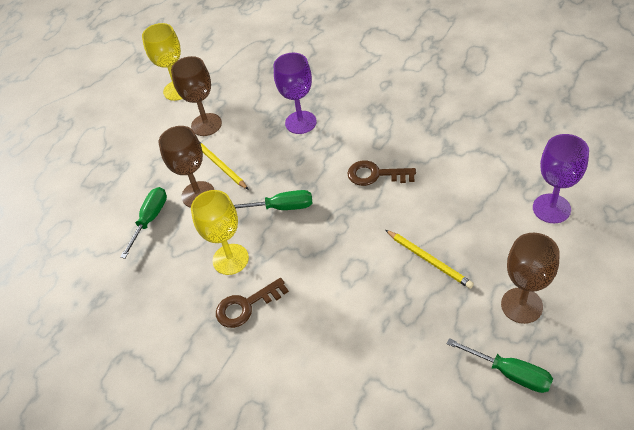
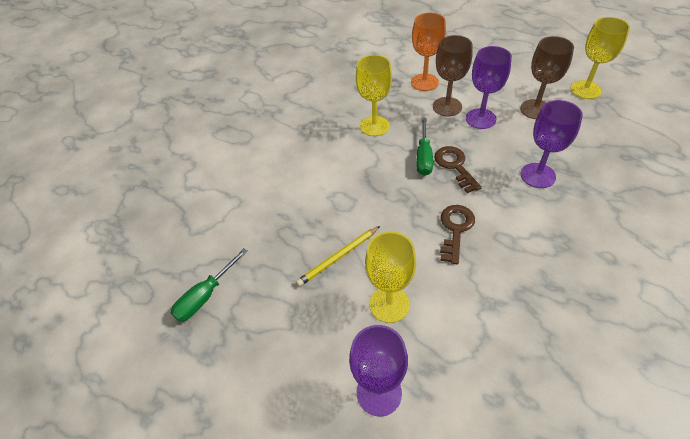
camera: 95 degrees right, 0 degrees up
(150, 219) = (424, 82): green screwdriver -> orange goblet
(219, 165) = (480, 119): yellow pencil -> purple goblet
(246, 306) = (328, 134): brown key -> brown key (455, 166)
(469, 212) = (389, 304): none -> yellow goblet
(521, 305) = (265, 324): brown goblet -> none

